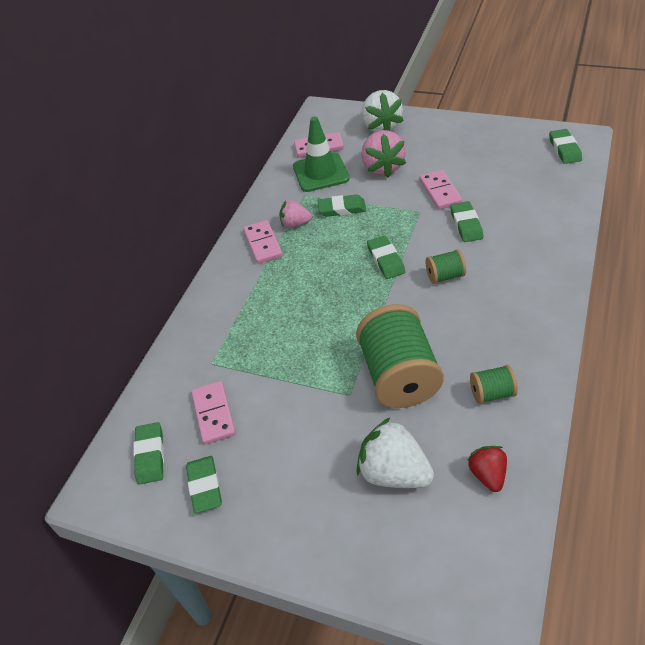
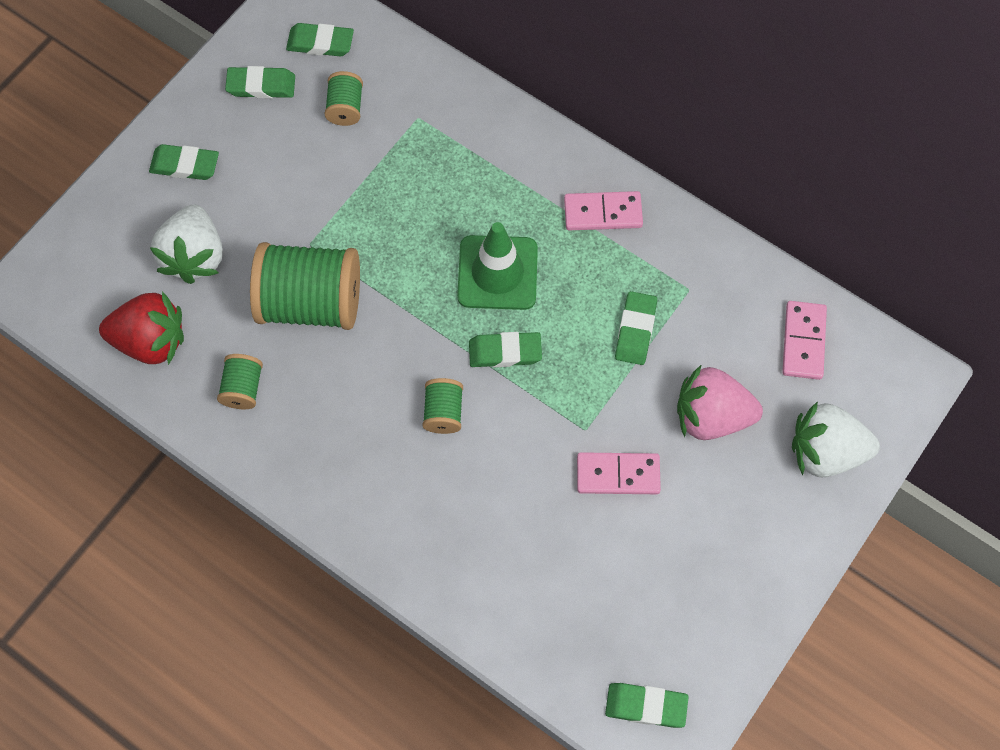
camera: 100 degrees right, 20 degrees up
(214, 414) = (345, 108): pink domino -> green spool
(295, 224) = (627, 262): pink strawberry -> none
(320, 173) = (734, 326): green traffic cone -> green traffic cone (497, 273)
(394, 472) = (195, 256): white strawberry -> white strawberry turned 135 degrees clockwise
(466, 224) = (530, 480): green eraser -> green eraser (185, 165)
(487, 475) = (151, 341): red strawberry -> red strawberry, size x1.70

